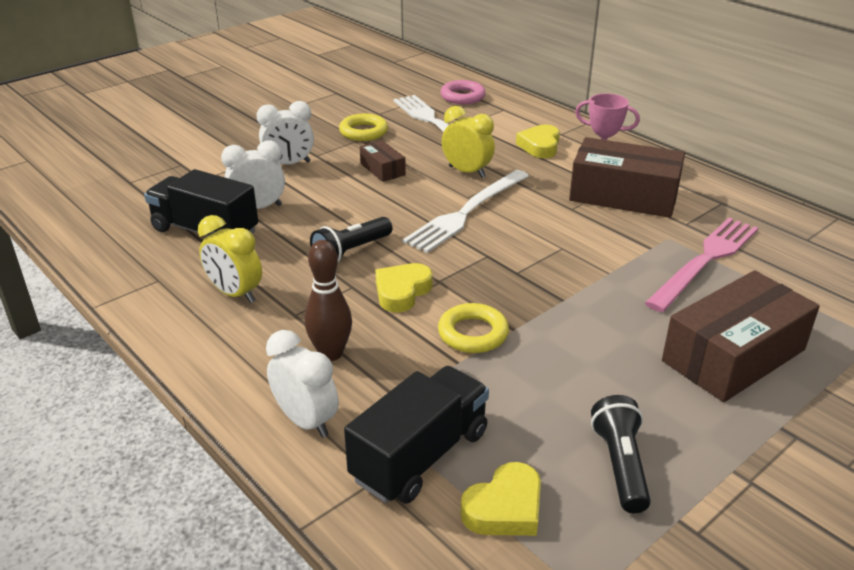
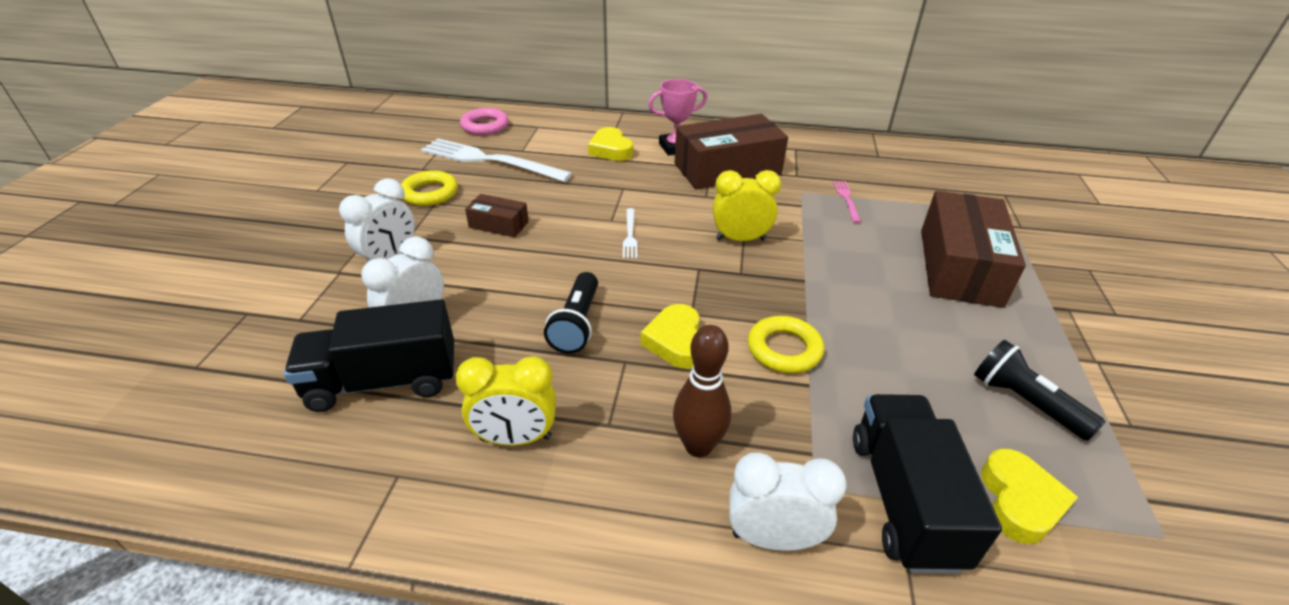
camera: 40 degrees left, 5 degrees up
(467, 172) = (580, 196): yellow clock -> yellow clock (740, 239)
(467, 212) = (630, 235): white fork -> white fork, size x0.44
(705, 260) = (846, 199): pink fork -> pink fork, size x0.44

